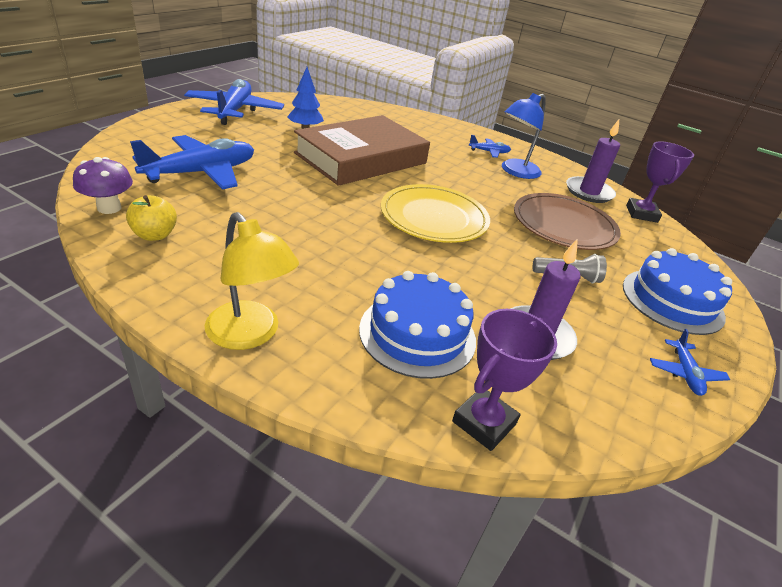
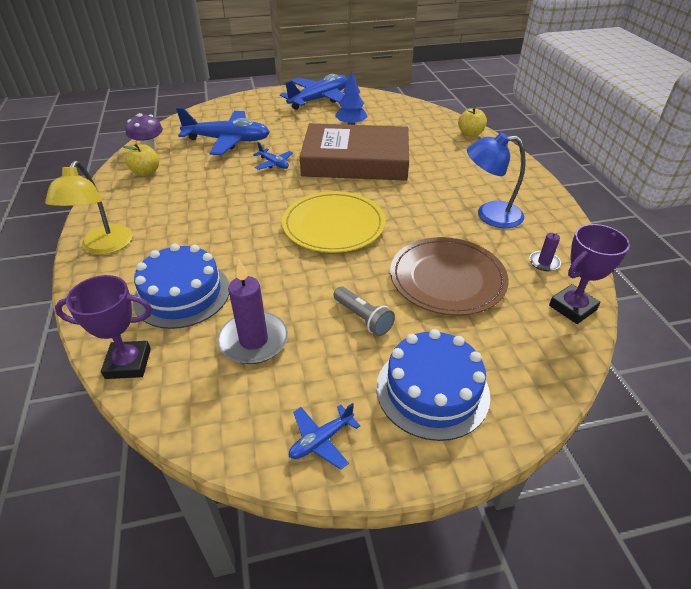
camera: 50 degrees right, 5 degrees up
(410, 115) = (470, 134): none -> yellow apple
(489, 152) = (495, 188): blue plane -> blue plane (274, 164)
(589, 192) = (544, 262): purple candle -> purple candle, size x0.52

